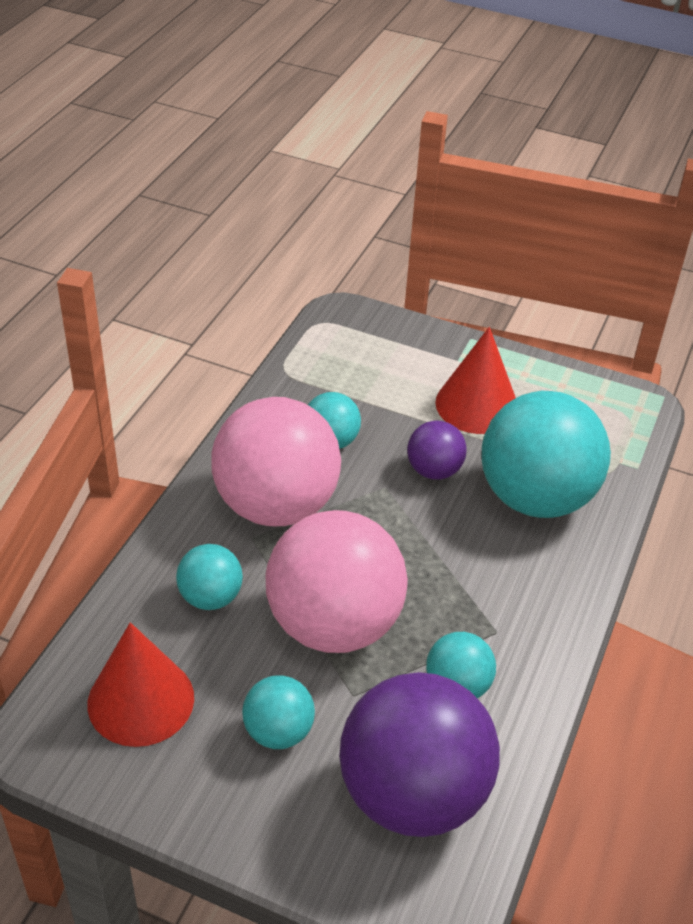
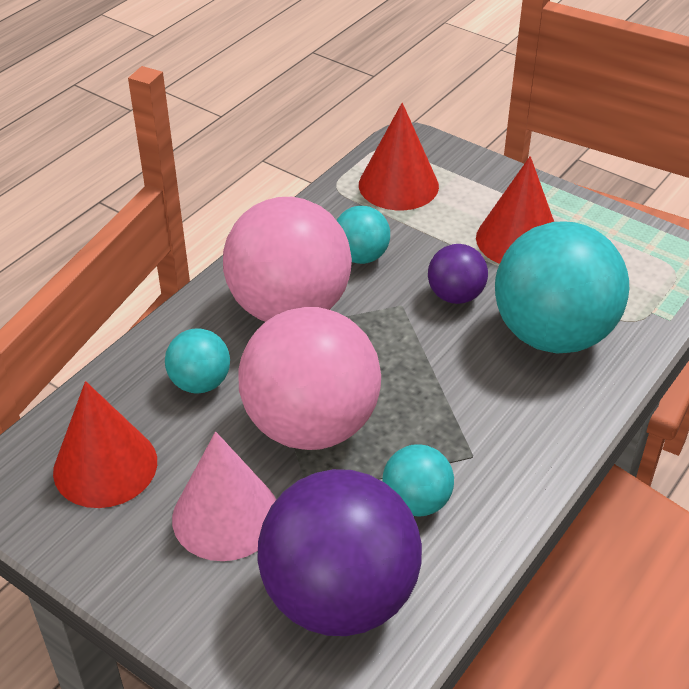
camera: 15 degrees right, 0 degrees up
(278, 732) = (225, 516): turquoise ball -> pink cone
(345, 361) = (398, 185): none -> red cone

